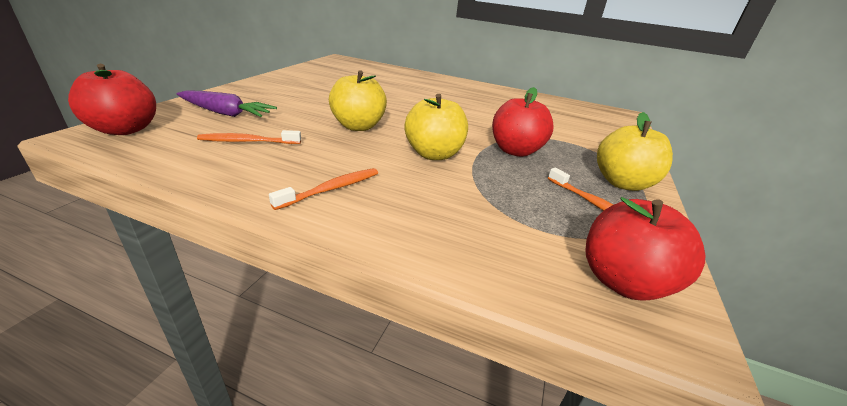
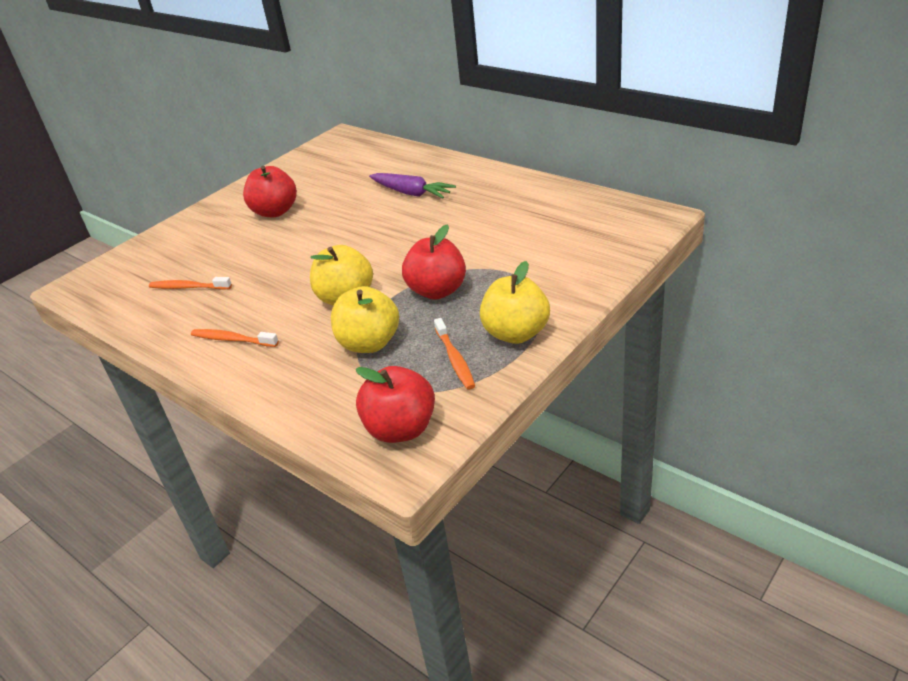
camera: 25 degrees right, 5 degrees up
(125, 129) = (99, 277): red apple -> red apple (275, 212)
(226, 113) = (181, 250): purple carrot -> purple carrot (411, 193)
(331, 189) = (232, 339): orange toothbrush -> orange toothbrush turned 135 degrees counterclockwise
(358, 126) = (295, 262): yellow apple -> yellow apple (369, 343)

